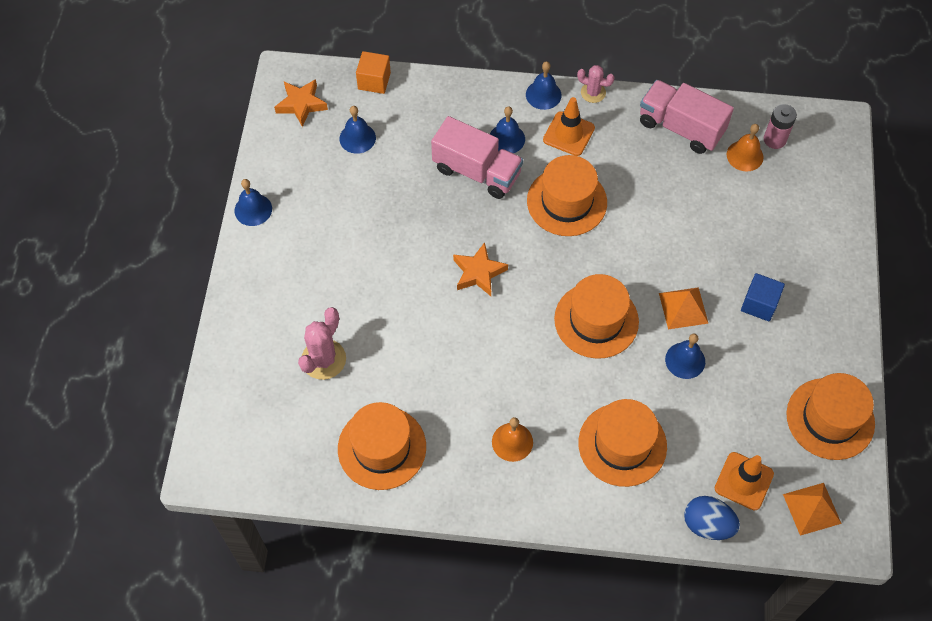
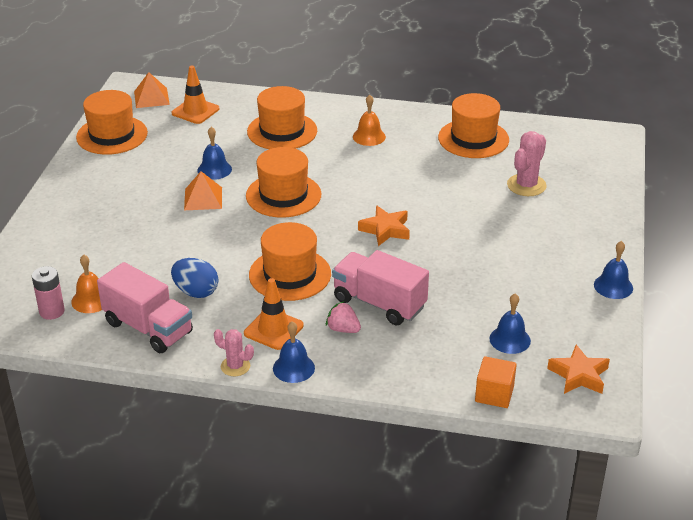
camera: 175 degrees left, 25 degrees down
(506, 139) = (343, 329): blue bell -> pink strawberry
(707, 525) = (231, 95): blue egg -> blue egg (196, 292)
(759, 304) = (134, 197): blue cube -> none

